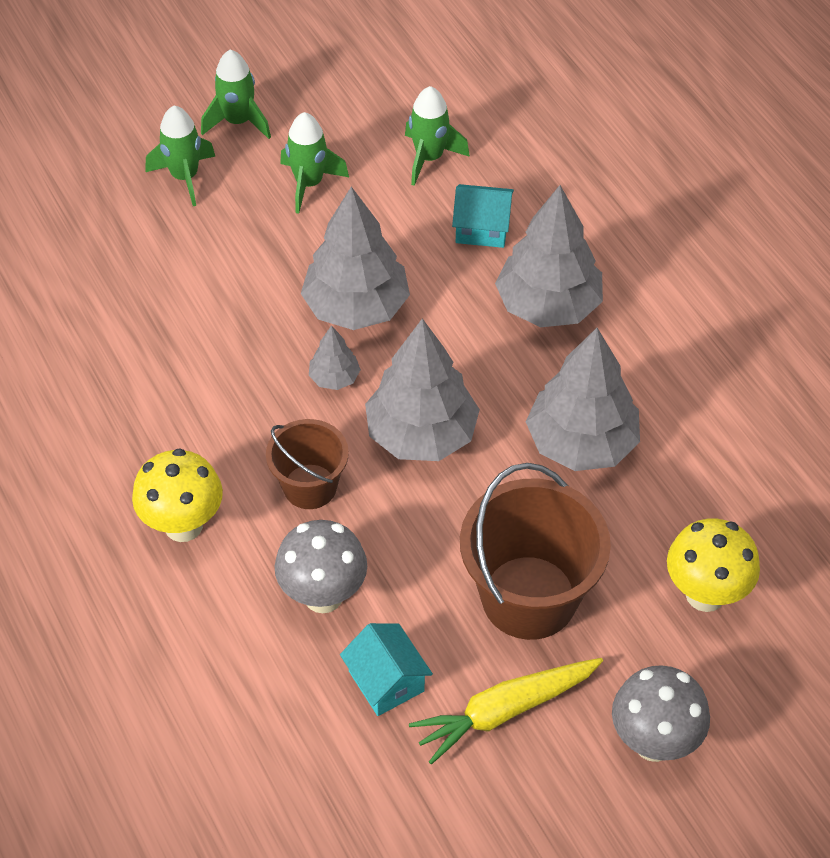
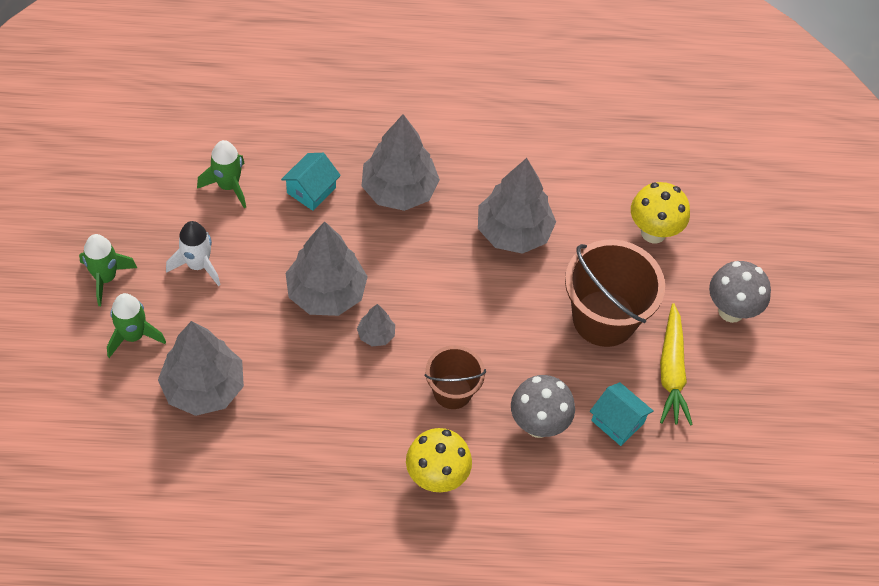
camera: 65 degrees left, 5 degrees up
(309, 184) = (198, 265): green rocket -> white rocket
(386, 681) = (617, 421): turquoise house -> turquoise house turned 45 degrees clockwise
(421, 434) = (452, 310): grey tree -> grey tree (203, 388)

